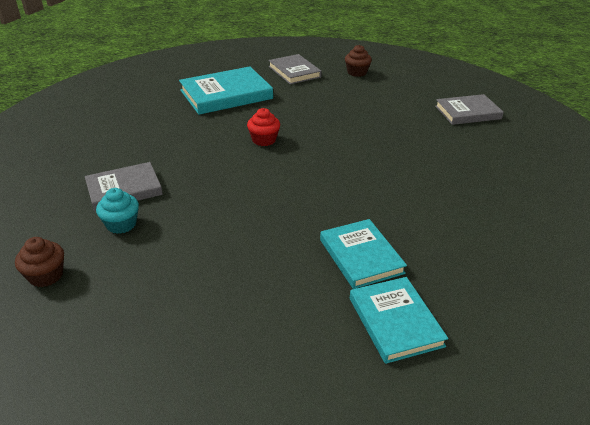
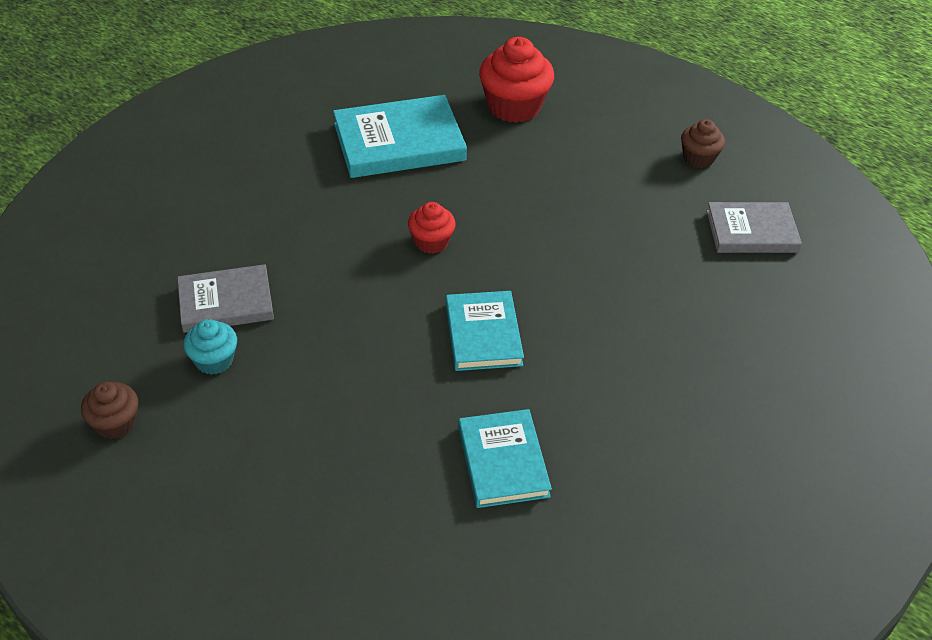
camera: 10 degrees right, 10 degrees up
(294, 72) = (514, 106): grey book -> red cupcake
(357, 72) = (611, 121): brown cupcake -> brown cupcake (698, 158)
(395, 322) = (513, 562): turquoise book -> turquoise book (483, 334)

